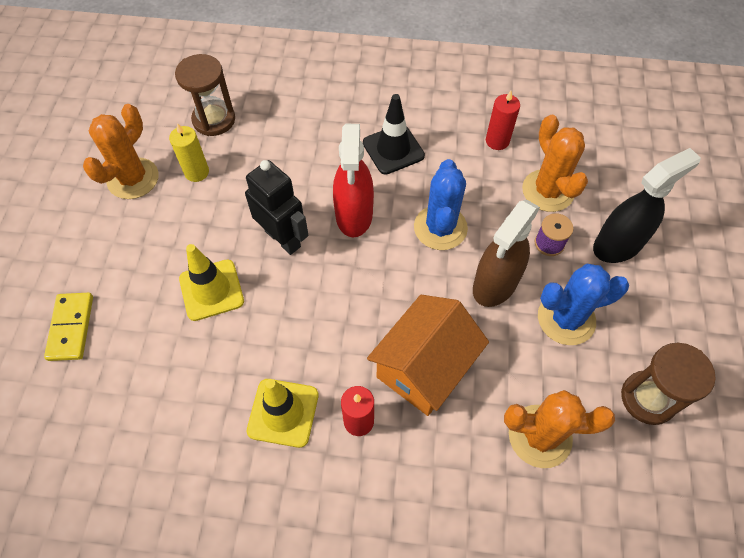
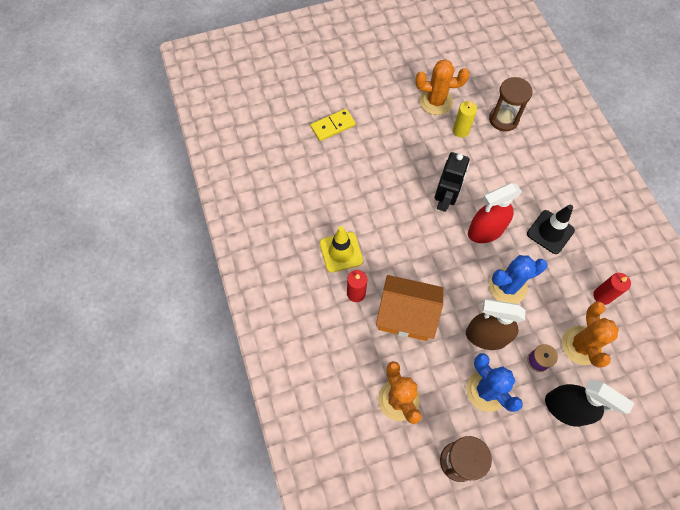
camera: 65 degrees right, 5 degrees up
(211, 290) = (391, 179): yellow traffic cone -> none
(547, 191) = (581, 345): orange cactus -> orange cactus turned 45 degrees counterclockwise

